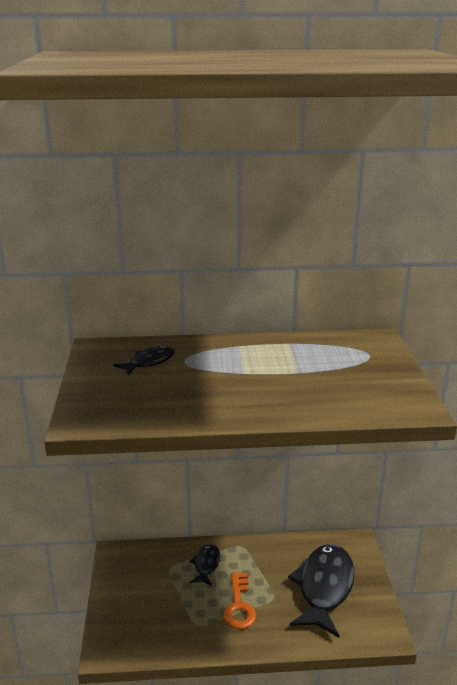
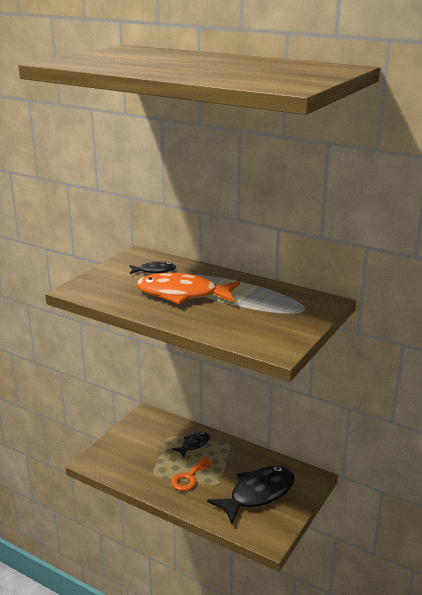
camera: 35 degrees right, 0 degrees up
(224, 380) = (182, 294): none -> orange fish

